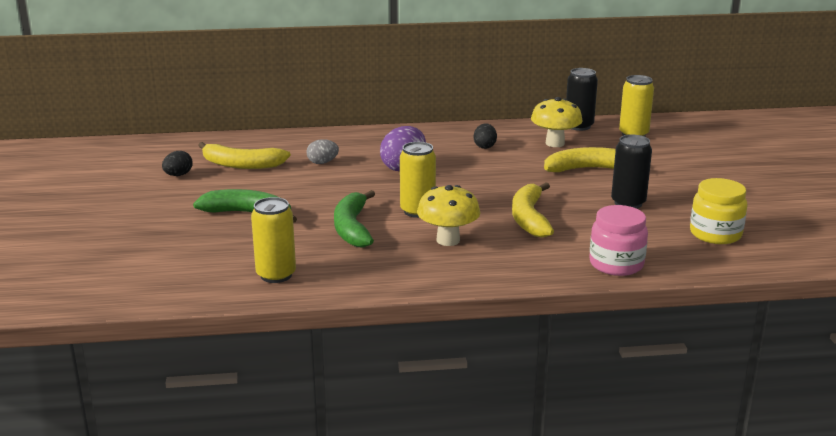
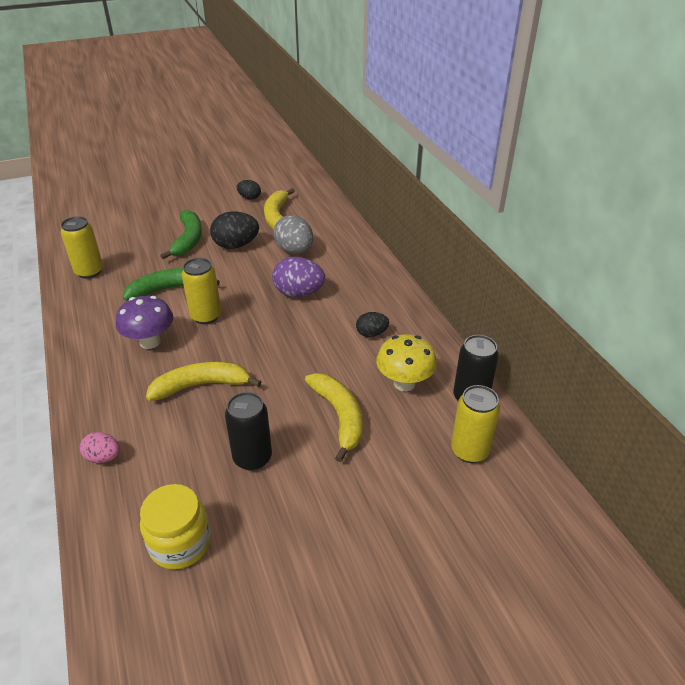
camera: 75 degrees right, 15 degrees up
(286, 189) = (236, 245): none -> black egg
(322, 162) = (294, 251): grey egg -> grey egg, size x1.72
(448, 240) = (150, 342): yellow mushroom -> purple mushroom
(616, 264) = (103, 457): pink jar -> pink egg

